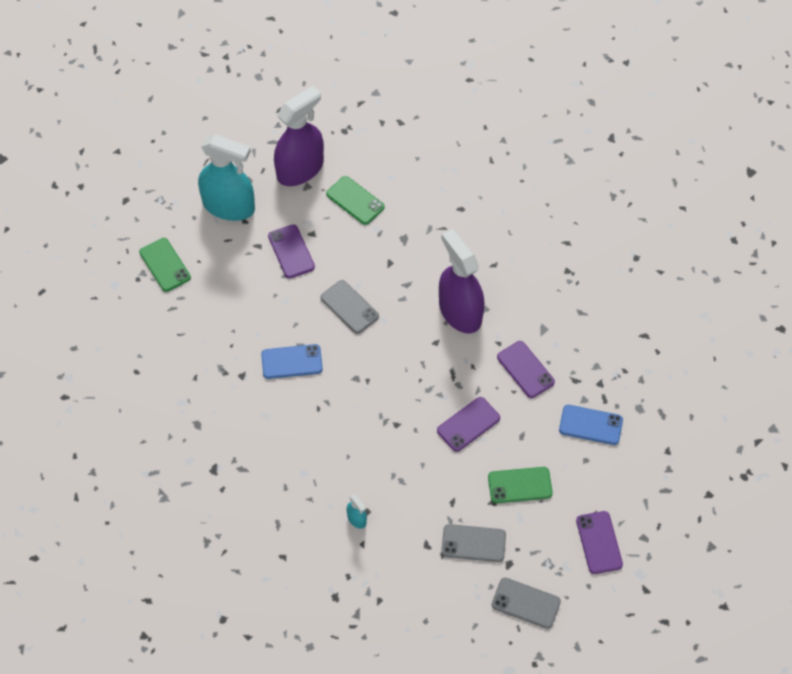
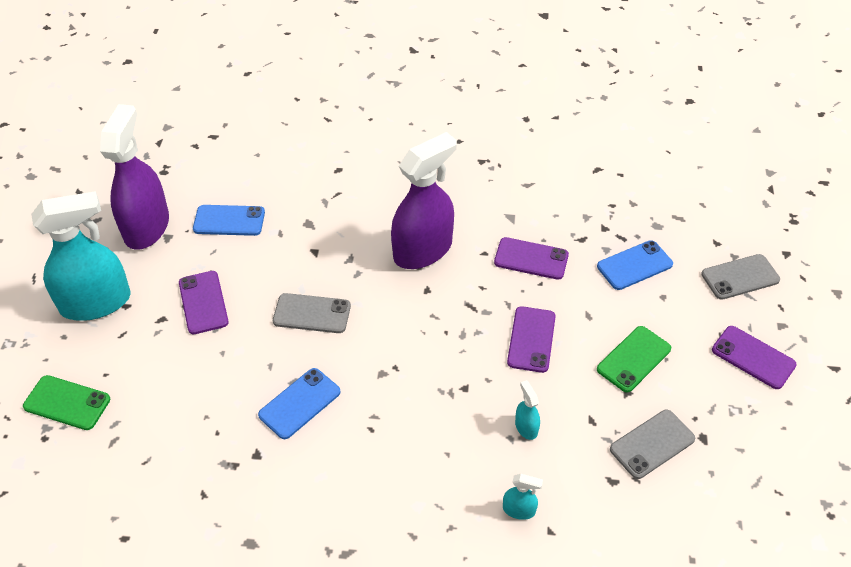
camera: 40 degrees left, 10 degrees down
(291, 251) = (203, 302): purple phone -> purple phone turned 45 degrees clockwise
(355, 200) = (229, 221): green phone -> blue phone
(409, 476) = (526, 427): none -> turquoise spray bottle
(460, 312) = (423, 250): purple spray bottle -> purple spray bottle turned 120 degrees clockwise
(526, 603) = (758, 462): grey phone -> grey phone (740, 277)

